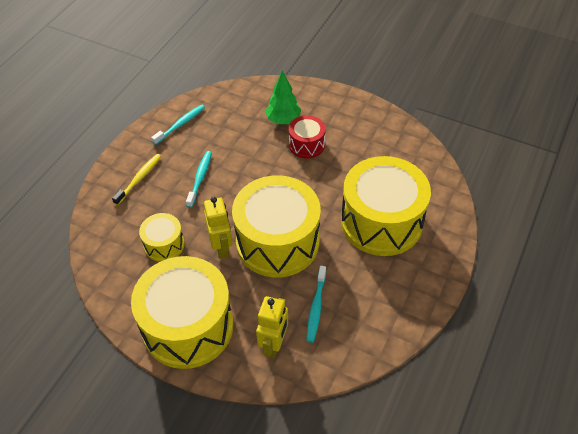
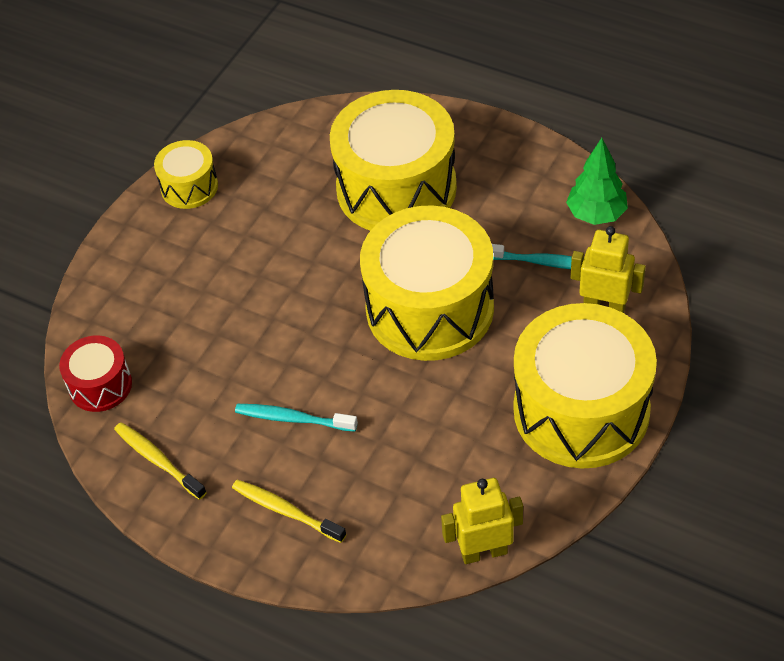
camera: 85 degrees left, 0 degrees up
(164, 244) = (432, 457): yellow drum -> yellow drum (189, 187)
(180, 124) = (158, 460): turquoise toothbrush -> yellow toothbrush
(222, 247) = (439, 378): yellow robot -> yellow robot (484, 552)
(283, 120) = (170, 308): green tree -> green tree (596, 215)
(306, 145) = (232, 275): red drum -> red drum (100, 385)

